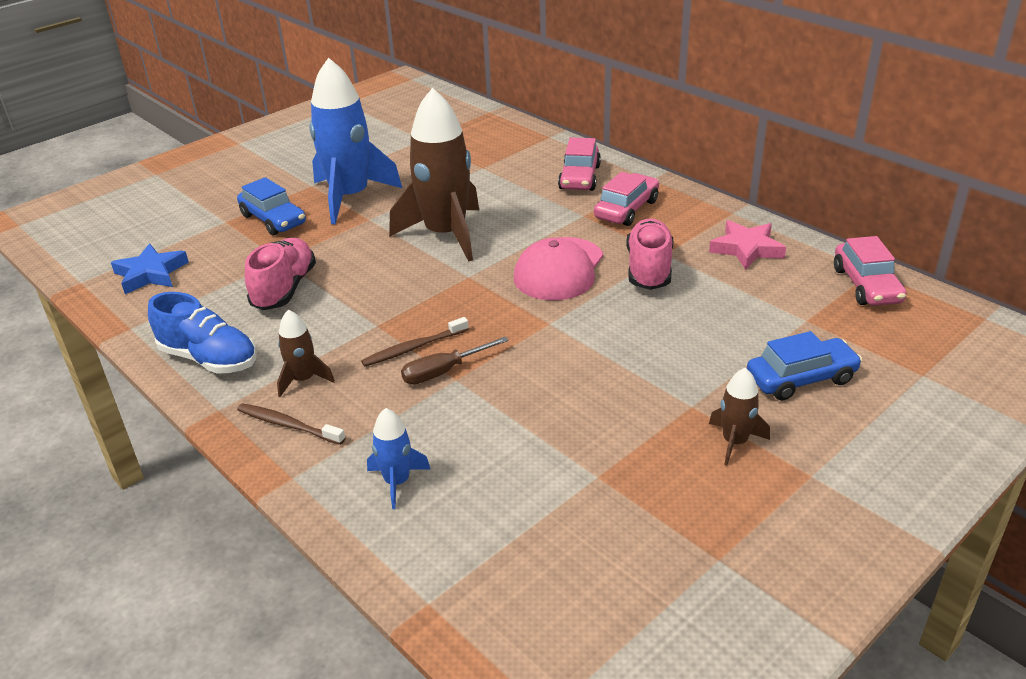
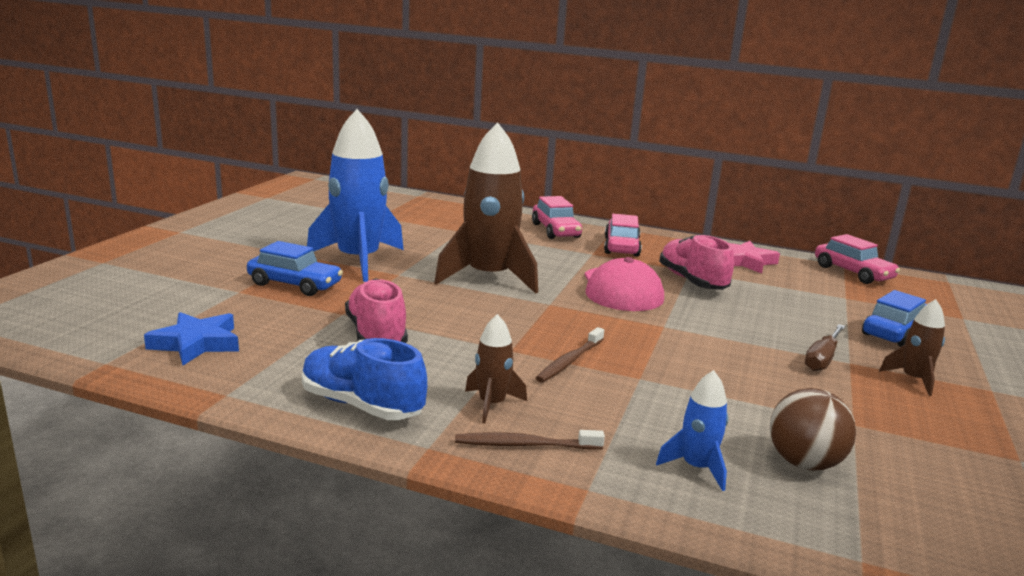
camera: 30 degrees left, 15 degrees down
(209, 359) = (362, 405): blue shoe -> blue shoe turned 150 degrees counterclockwise
(444, 371) = (621, 374): brown screwdriver -> brown screwdriver (822, 359)
(495, 503) = (804, 463): none -> brown ball

